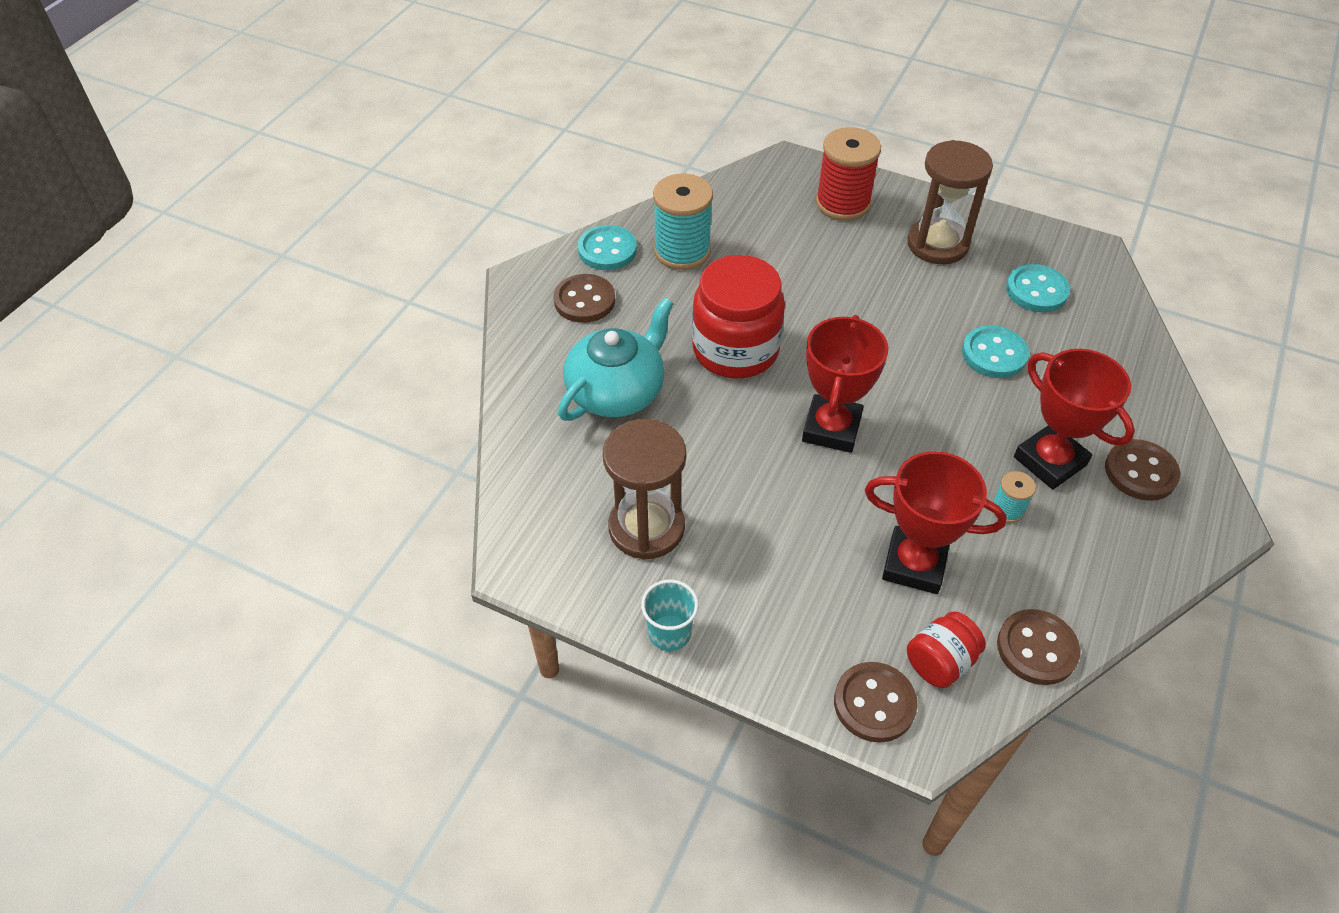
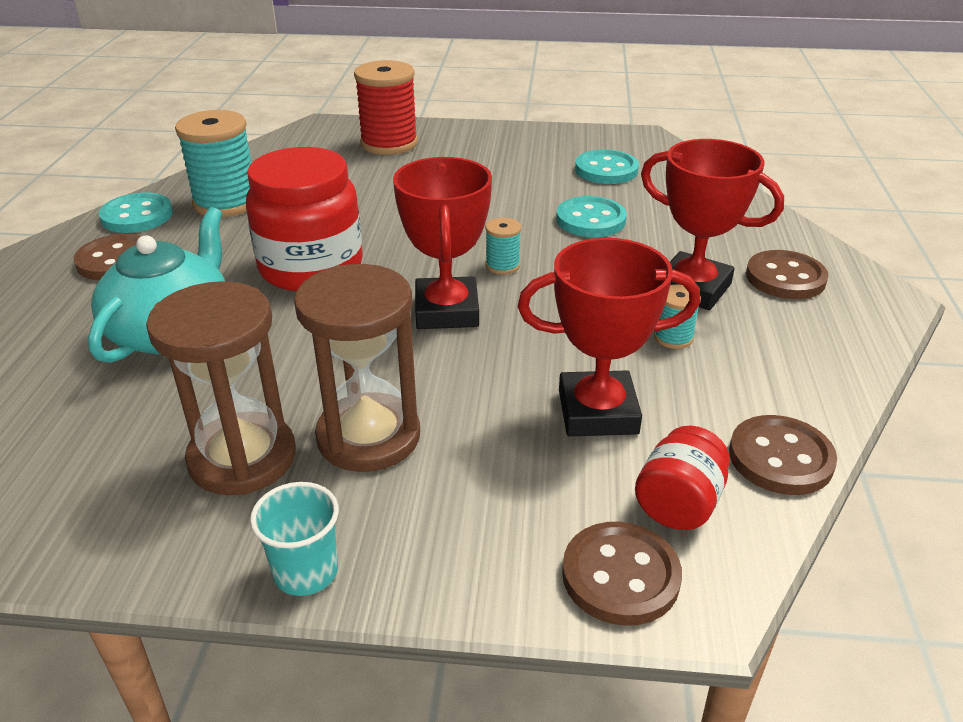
camera: 20 degrees left, 15 degrees down
(894, 389) = (502, 265): none -> turquoise spool
(937, 244) = (495, 155): brown hourglass -> brown hourglass (368, 437)

